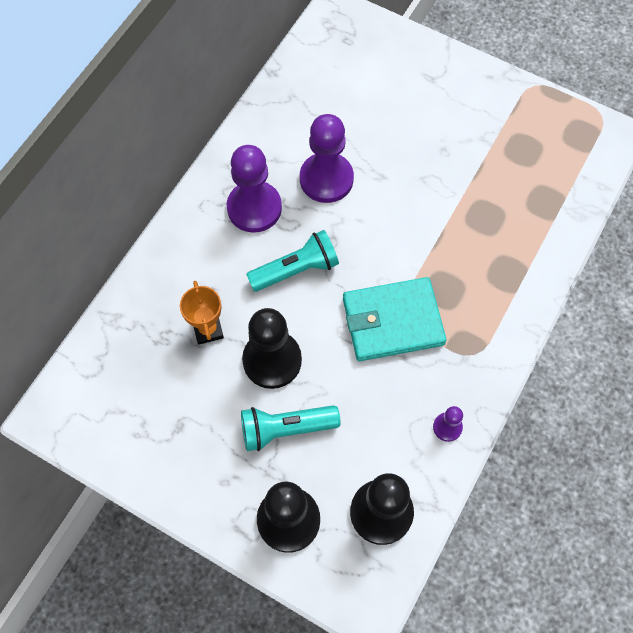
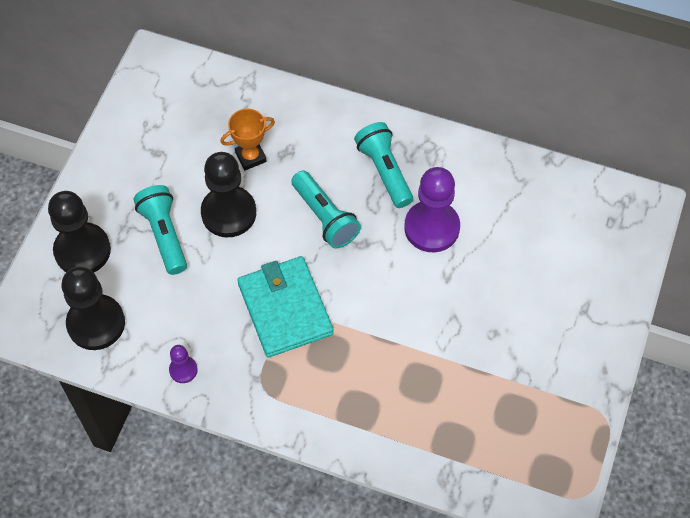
camera: 80 degrees right, 5 degrees down
(254, 208) = (384, 171): purple pawn -> turquoise flashlight

